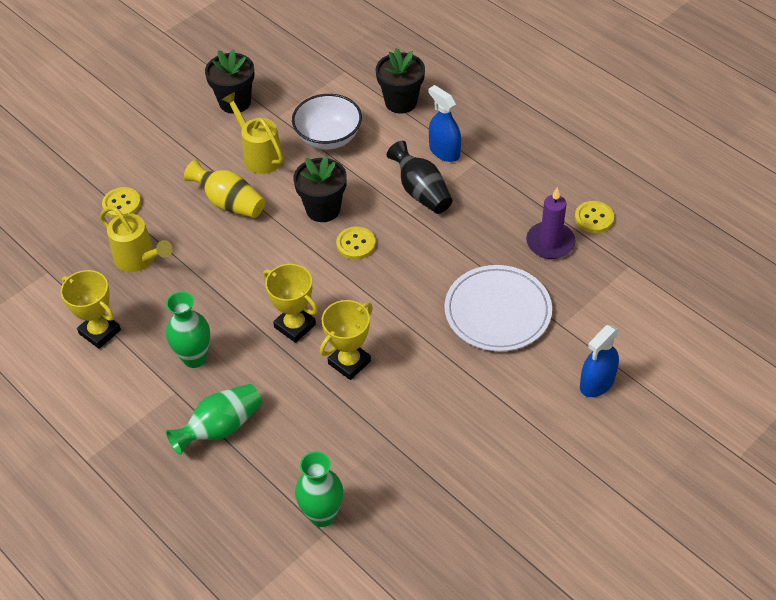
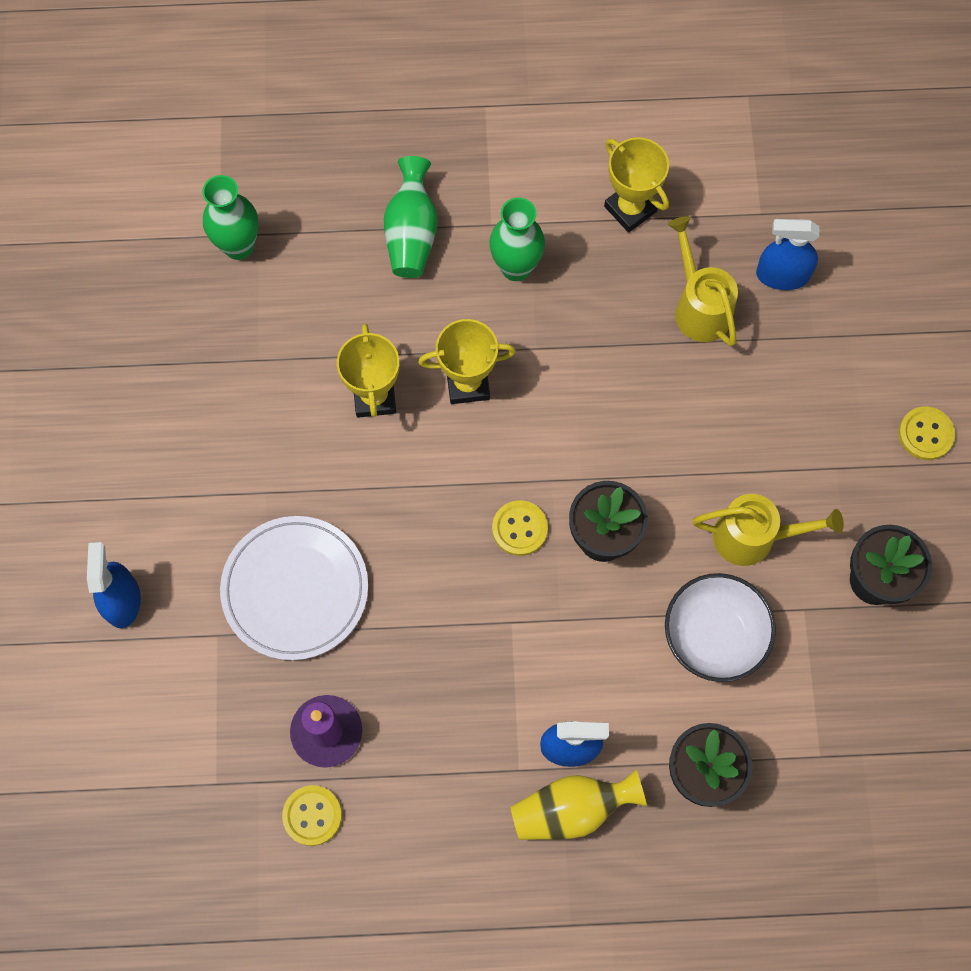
camera: 130 degrees right, 20 degrees up
(84, 237) = (782, 275): none -> blue spray bottle
(100, 332) = (630, 209): yellow trophy -> yellow trophy turned 60 degrees clockwise
(121, 204) = (802, 343): yellow button -> yellow button (925, 434)
(139, 259) = (698, 306): yellow watering can -> yellow watering can turned 75 degrees clockwise
(229, 203) = (703, 449): yellow vase -> yellow vase (572, 809)
(421, 192) = (530, 663): black vase -> none

